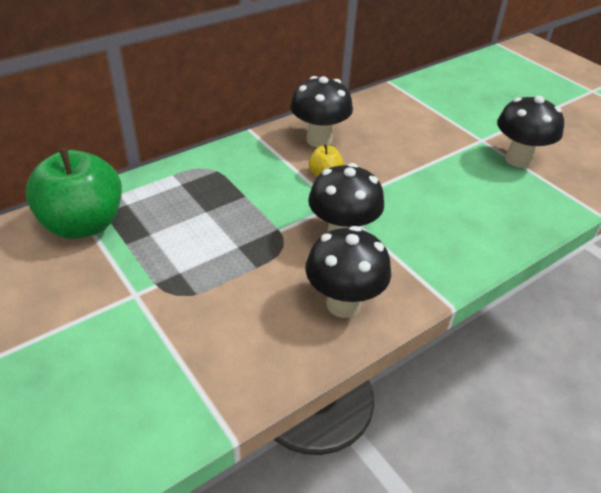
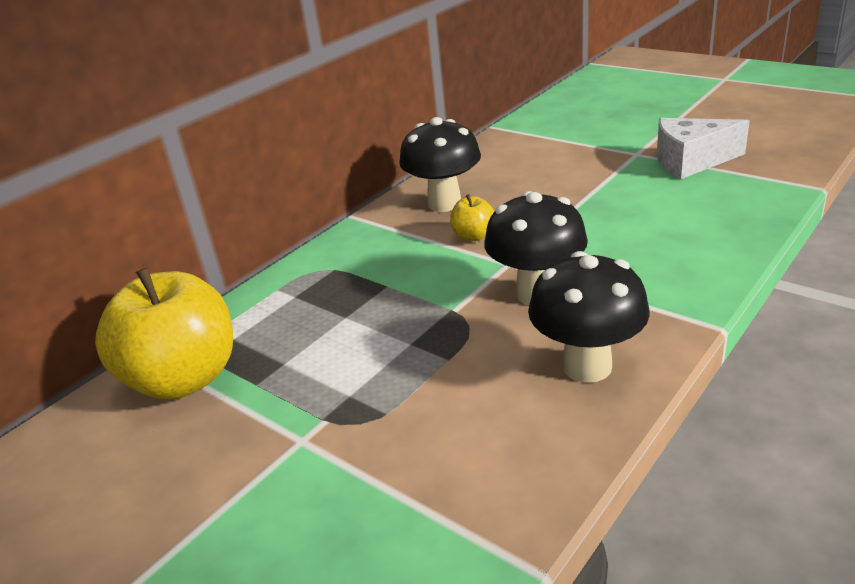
camera: 10 degrees left, 10 degrees down
(84, 224) = (184, 379): green apple -> yellow apple
(518, 159) = (691, 161): black mushroom -> white cheese

